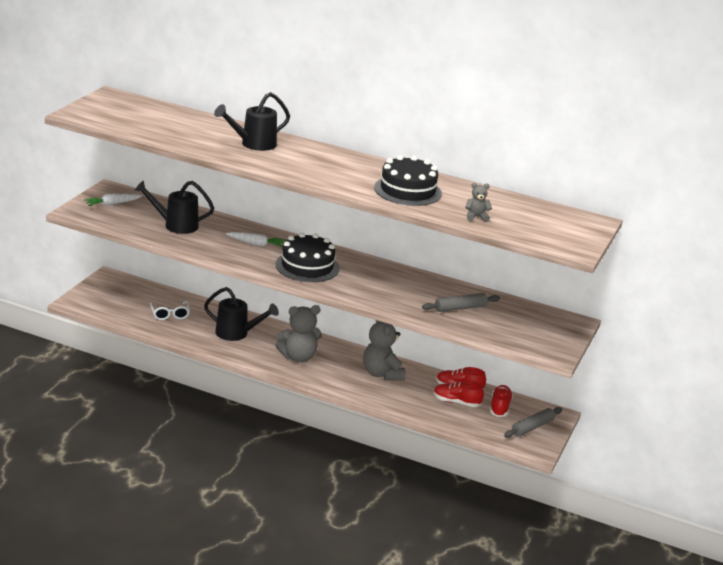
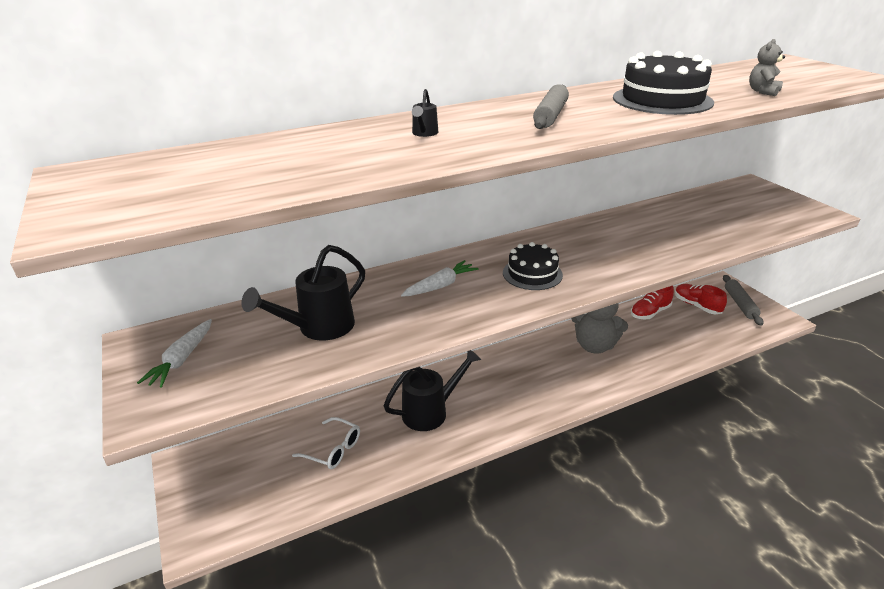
camera: 45 degrees left, 5 degrees up
(253, 144) = (424, 133): black watering can -> black watering can, size x0.45
(298, 357) = (520, 388): grey teddy bear -> none
(307, 266) = (532, 274): black cake -> black cake, size x0.66
(456, 402) = (675, 325): red shoe -> none
(460, 308) = (696, 223): grey rolling pin -> grey rolling pin (550, 115)

